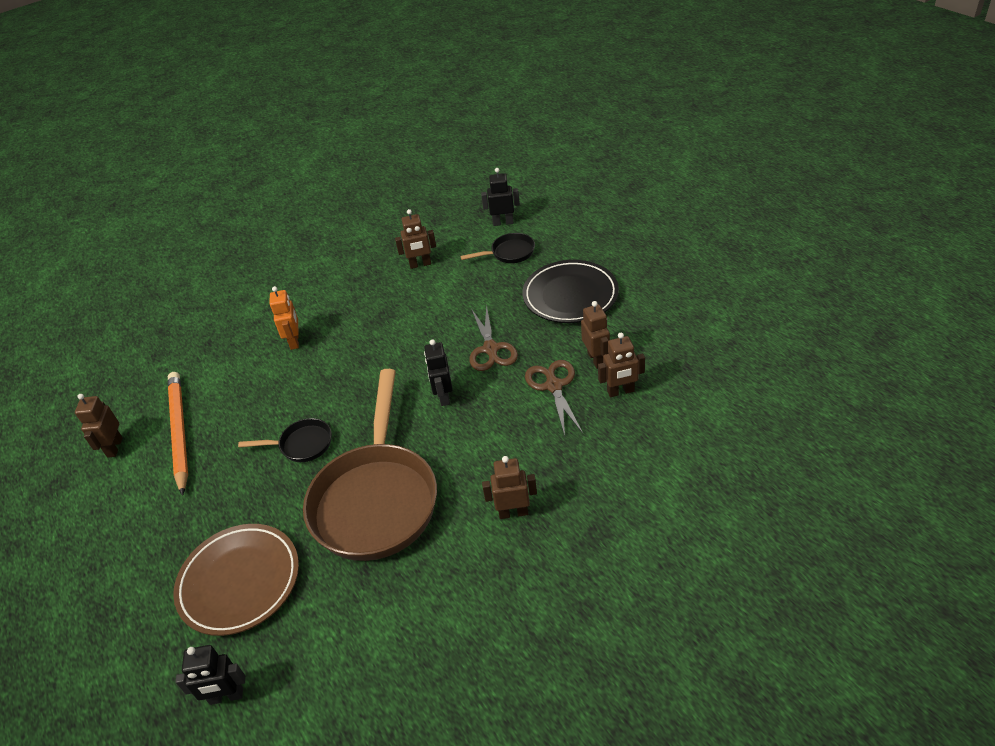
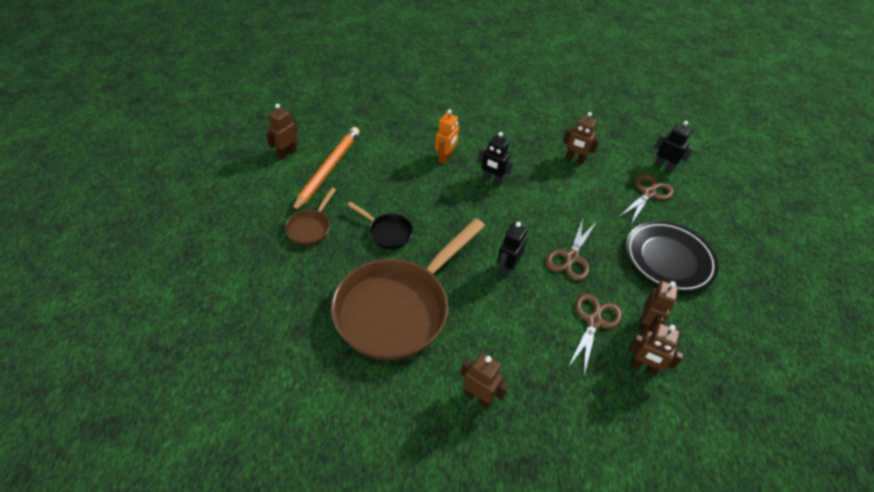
camera: 30 degrees right, 5 degrees up
(217, 495) = (311, 228): none -> brown pan
(226, 696) = (198, 367): black robot -> black robot (492, 180)
(239, 582) = (272, 296): brown plate -> none
(509, 253) = (648, 193): black pan -> brown scissors

